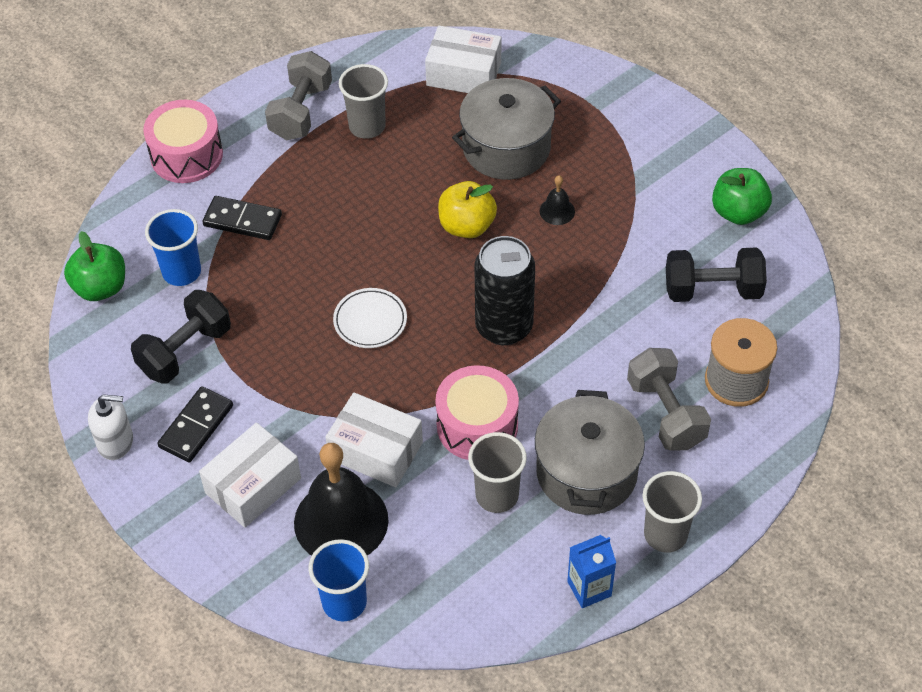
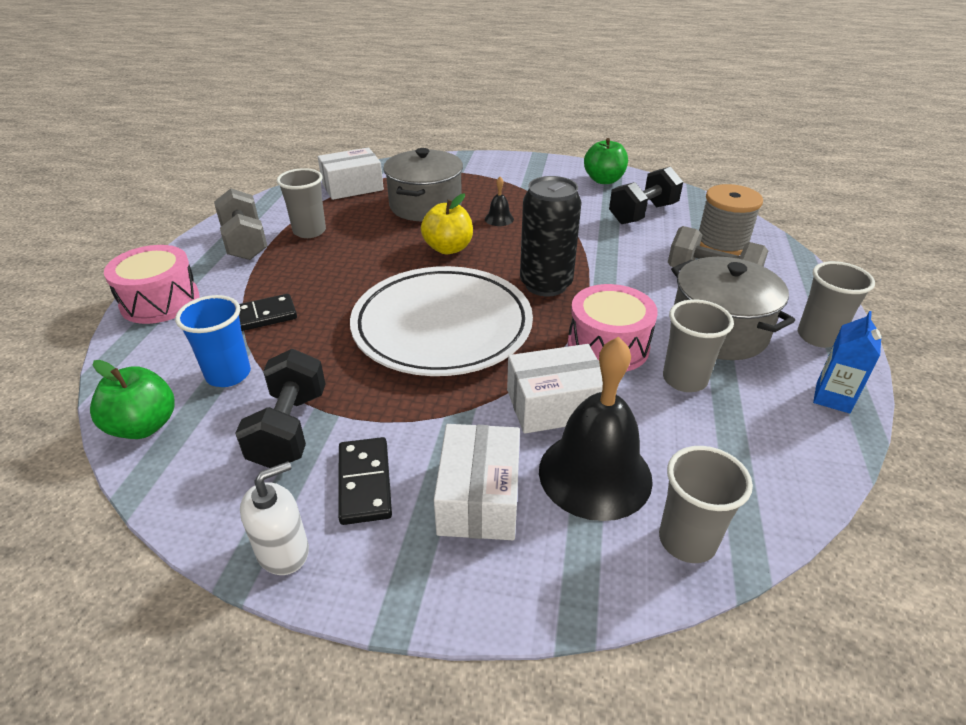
camera: 40 degrees left, 15 degrees down
(344, 602) = (687, 540): blue cup -> grey cup
(370, 321) = (442, 327): white plate -> white plate, size x2.43

